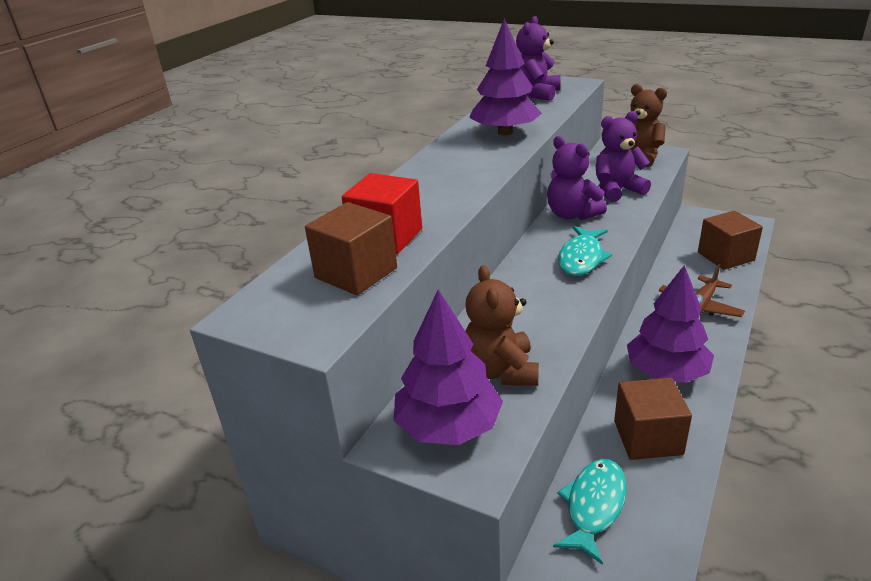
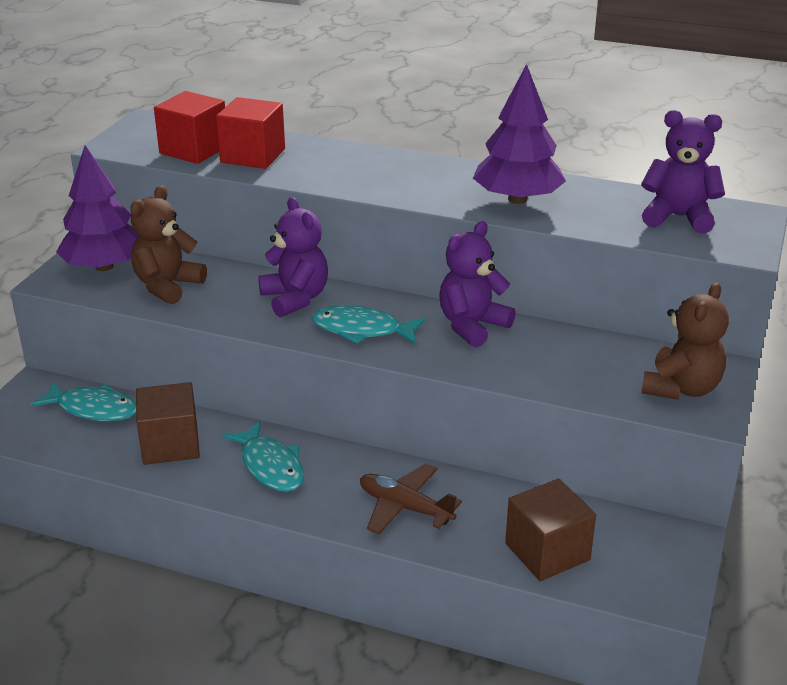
camera: 80 degrees right, 0 degrees up
(356, 273) = (194, 150): brown cube -> red cube
(501, 371) = (167, 286): brown teddy bear -> brown teddy bear turned 45 degrees counterclockwise
(617, 190) = (553, 363): purple teddy bear -> purple teddy bear (295, 299)
(666, 372) = (270, 466): purple tree -> turquoise fish

